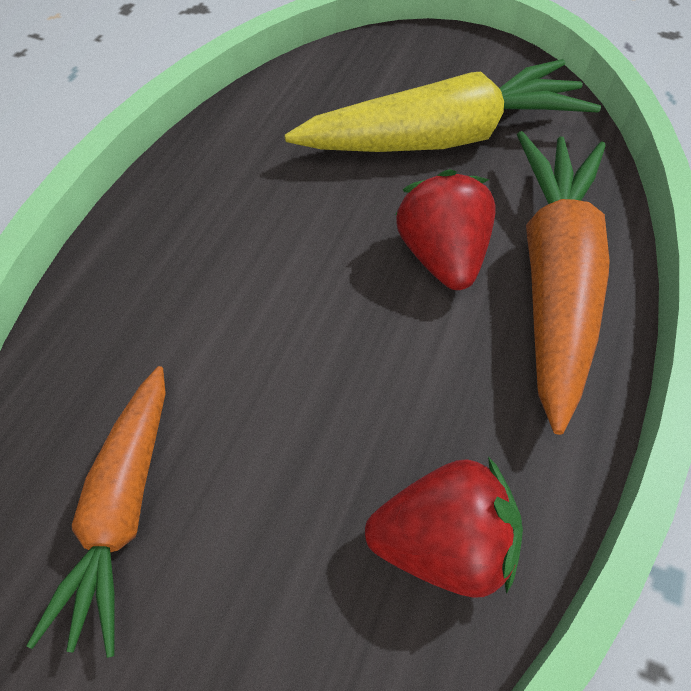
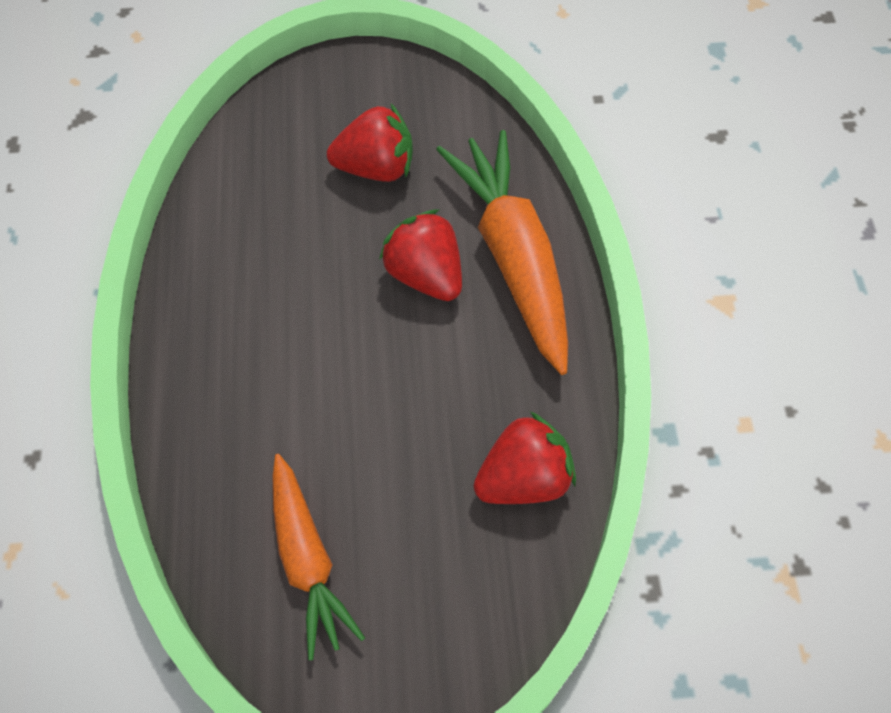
camera: 25 degrees left, 5 degrees up
(443, 137) = (376, 168): yellow carrot -> red strawberry

